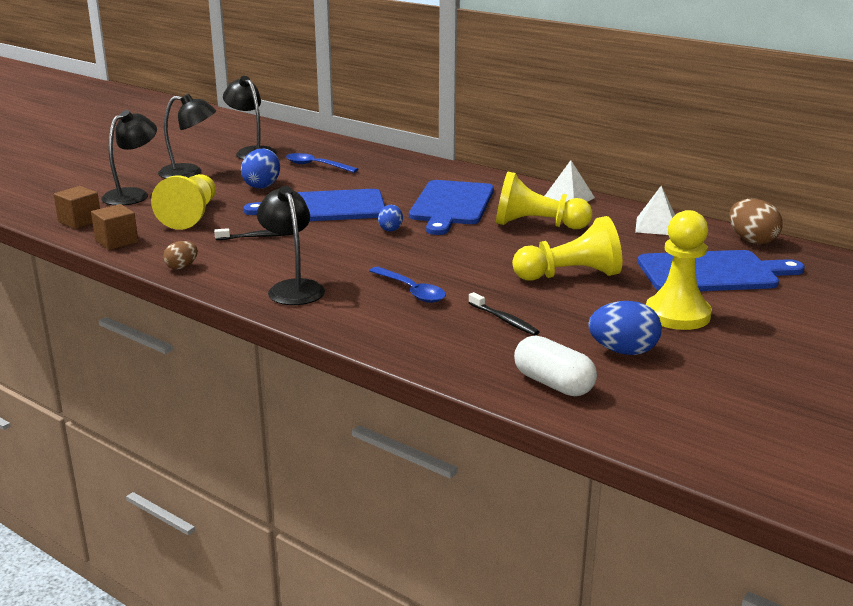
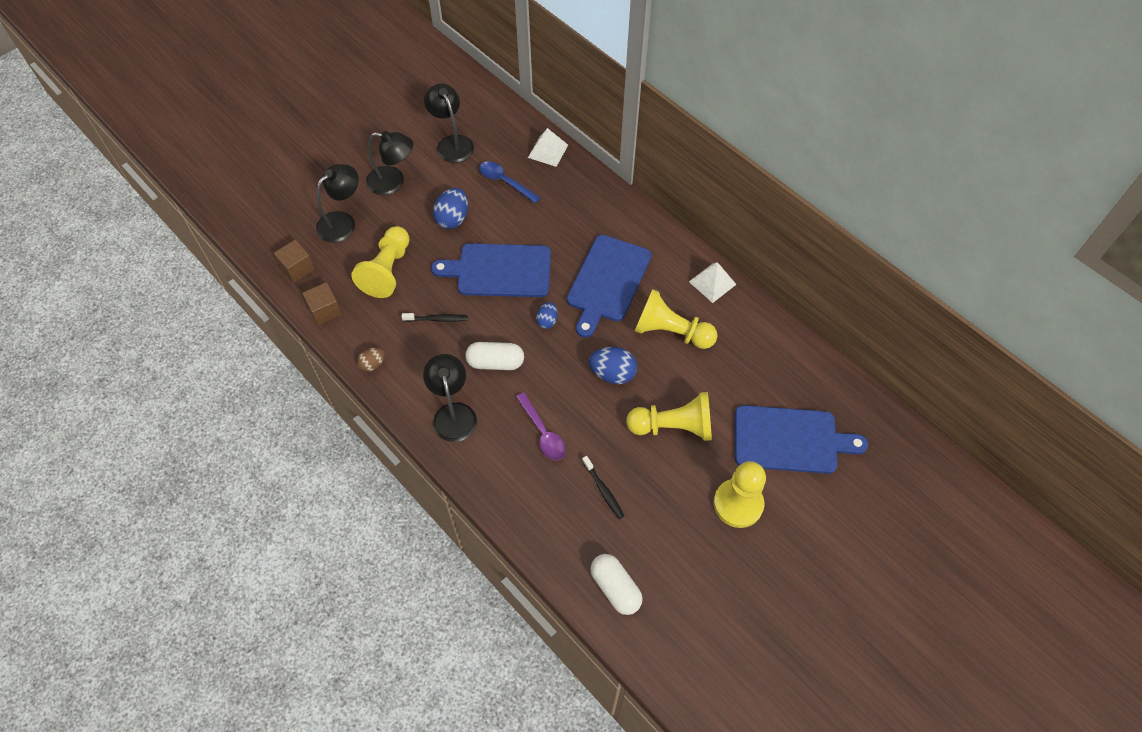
camera: 10 degrees right, 35 degrees up
(337, 255) = (495, 362): none -> white capsule
(411, 291) = (543, 433): blue spoon -> purple spoon
(623, 351) = (679, 551): blue egg -> blue egg (612, 373)
(657, 226) = (772, 349): white pyramid -> white pyramid (548, 151)
(752, 241) = (844, 388): brown egg -> none

